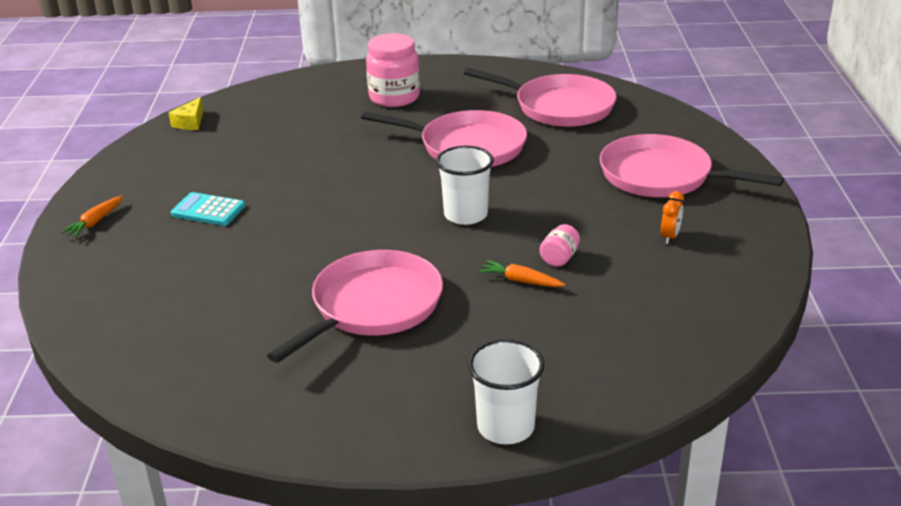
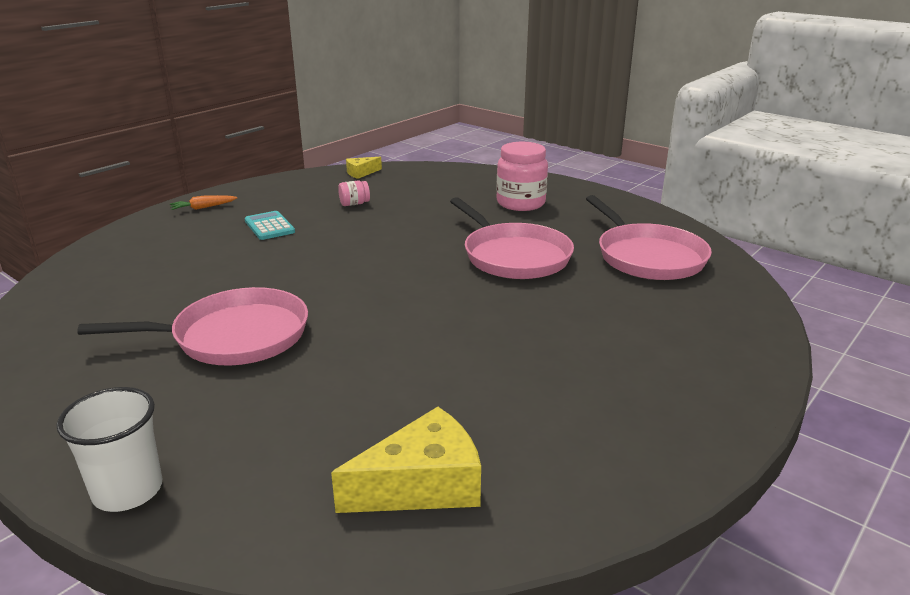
camera: 40 degrees right, 5 degrees down
(465, 215) = (420, 304): white cup -> none
(521, 281) = (365, 376): orange carrot -> none
(559, 258) = (430, 375): pink jar -> pink jar (354, 204)
(661, 176) = (650, 351): pink pan -> none
(665, 319) = (422, 485): none -> yellow cheese
(670, 237) = (564, 410): orange clock -> none

